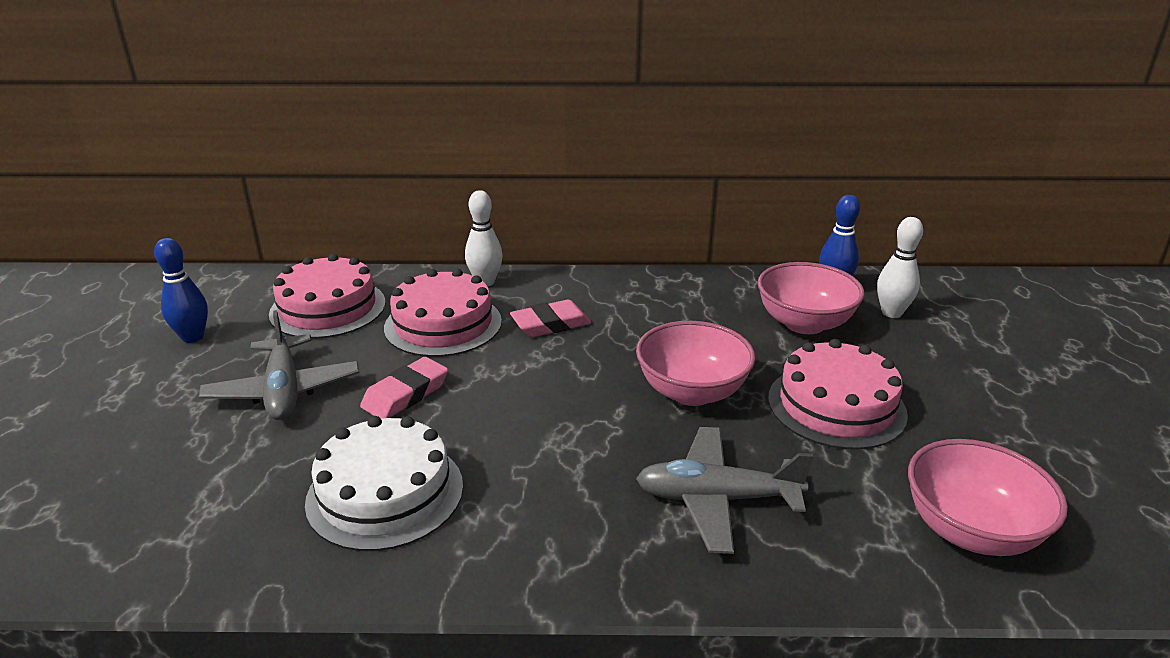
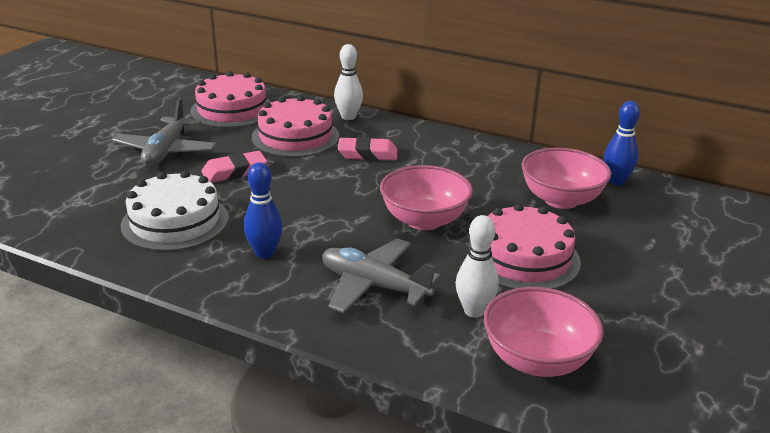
camera: 25 degrees right, 0 degrees up
(193, 337) = (140, 108): blue bowling pin -> blue bowling pin (264, 253)
(891, 313) = (645, 211): white bowling pin -> white bowling pin (474, 311)

